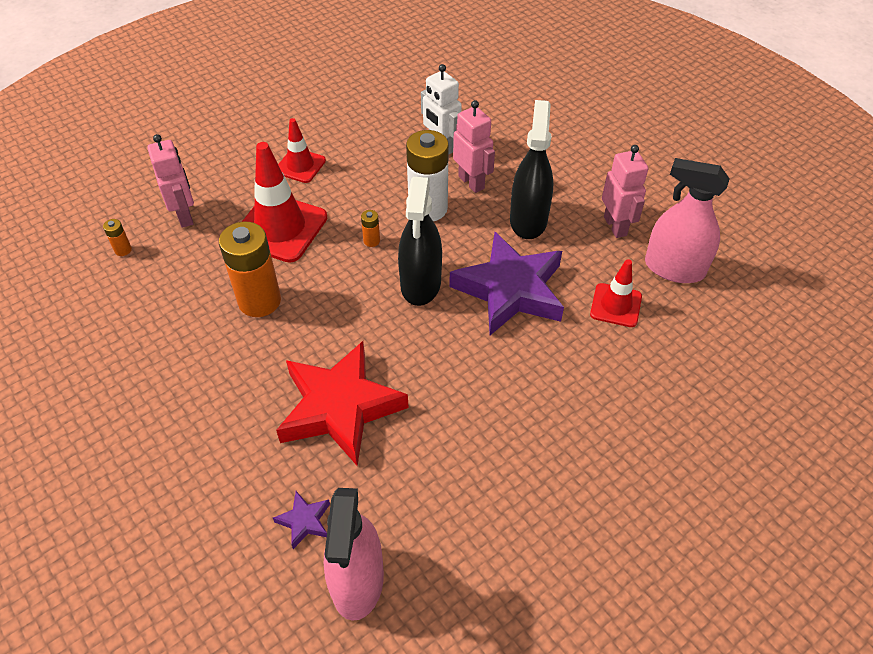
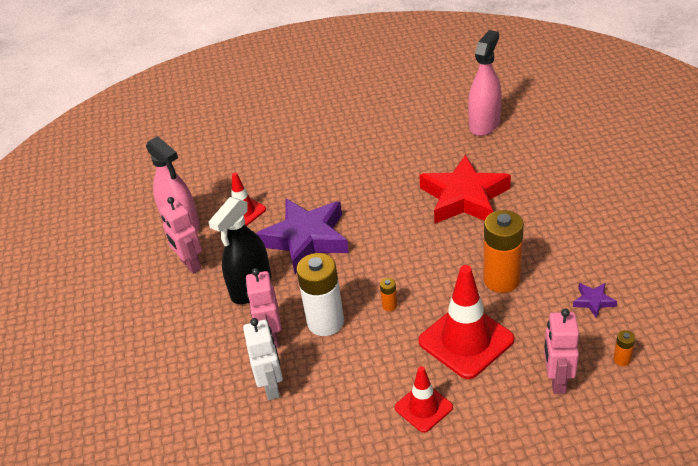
camera: 150 degrees left, 10 degrees down
(304, 521) = (505, 151): purple star -> purple star (593, 301)
(421, 284) = (368, 260): black spray bottle -> none
(615, 226) = (190, 265): pink robot -> pink robot turned 45 degrees counterclockwise

